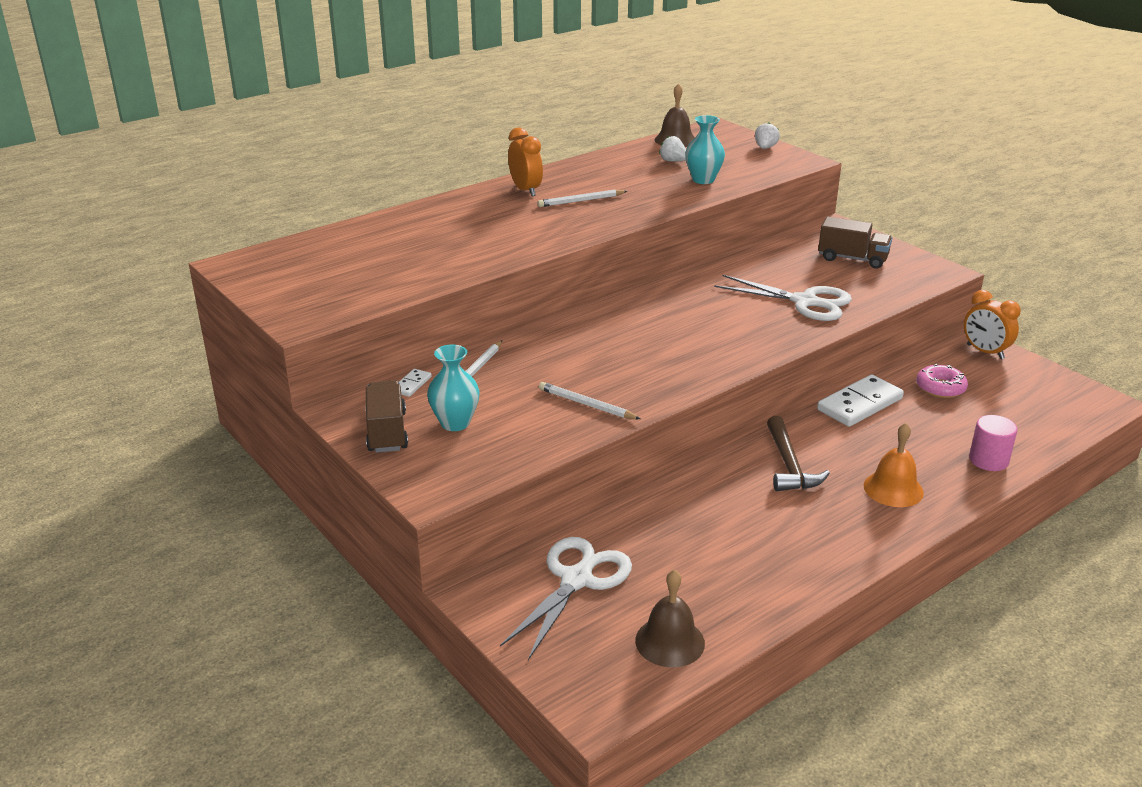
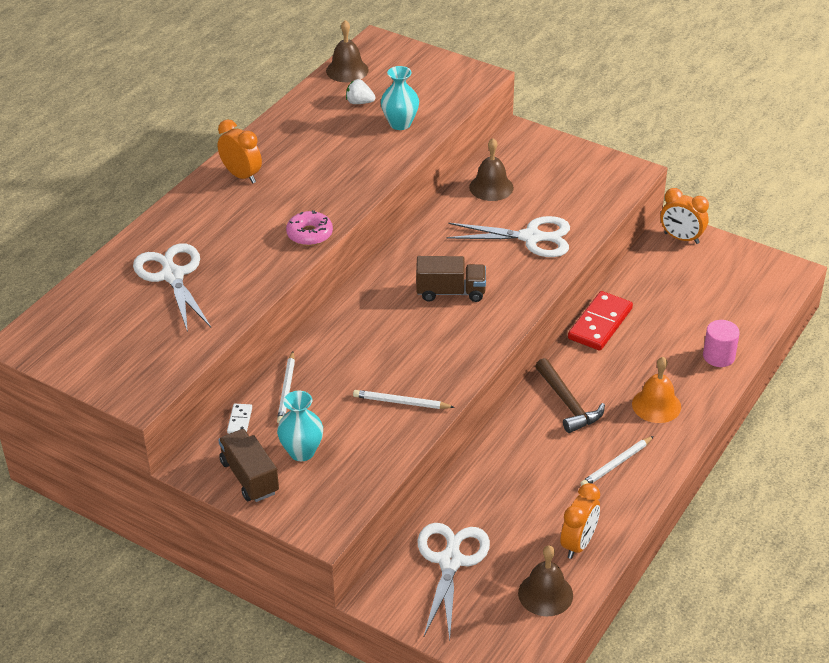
camera: 20 degrees left, 10 degrees up
(407, 244) = (172, 276): none -> white scissors
(581, 201) = (302, 179): white pencil -> white pencil (616, 464)
(736, 600) = (578, 544): none -> orange clock
(765, 148) = (436, 64): white strawberry -> none
(783, 258) = (491, 187): none -> brown bell
(852, 259) = (551, 173): brown truck -> brown truck (450, 292)
(859, 404) = (600, 324): white domino -> red domino
(940, 388) = (658, 289): pink donut -> pink donut (309, 234)

